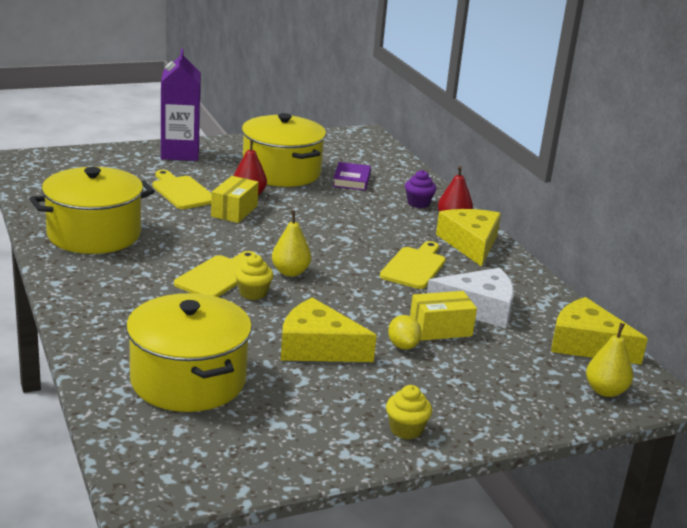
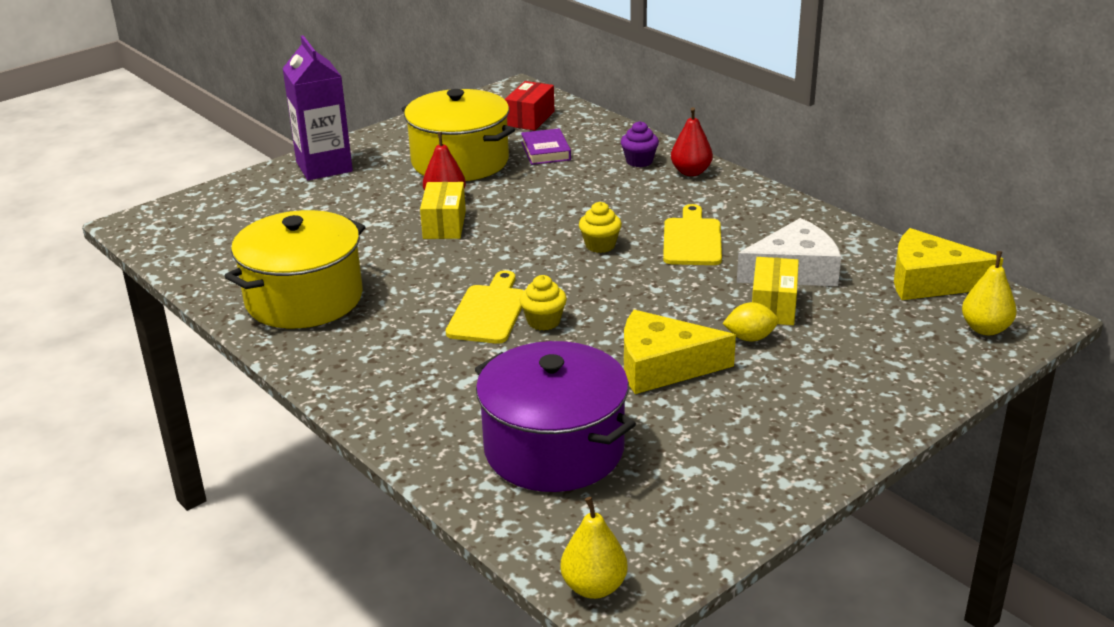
camera: 15 degrees left, 5 degrees up
(182, 191) = (365, 216): yellow cutting board -> none
(188, 380) = (554, 449): yellow pot -> purple pot
(290, 272) = (565, 284): yellow pear -> yellow pear (594, 587)
(358, 156) = (530, 119): none -> red box
(403, 346) = (750, 338): yellow lemon -> yellow lemon turned 60 degrees counterclockwise
(406, 429) = (825, 435): yellow cupcake -> yellow cupcake (600, 245)
(440, 329) = (773, 306): yellow box -> yellow box turned 45 degrees counterclockwise
(470, 244) = (730, 196): yellow cheese -> none

